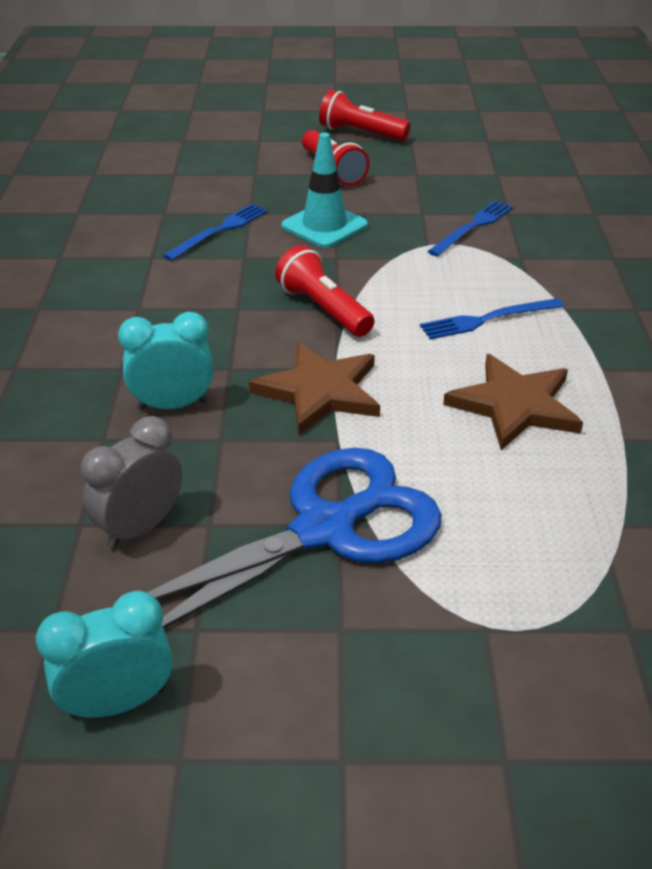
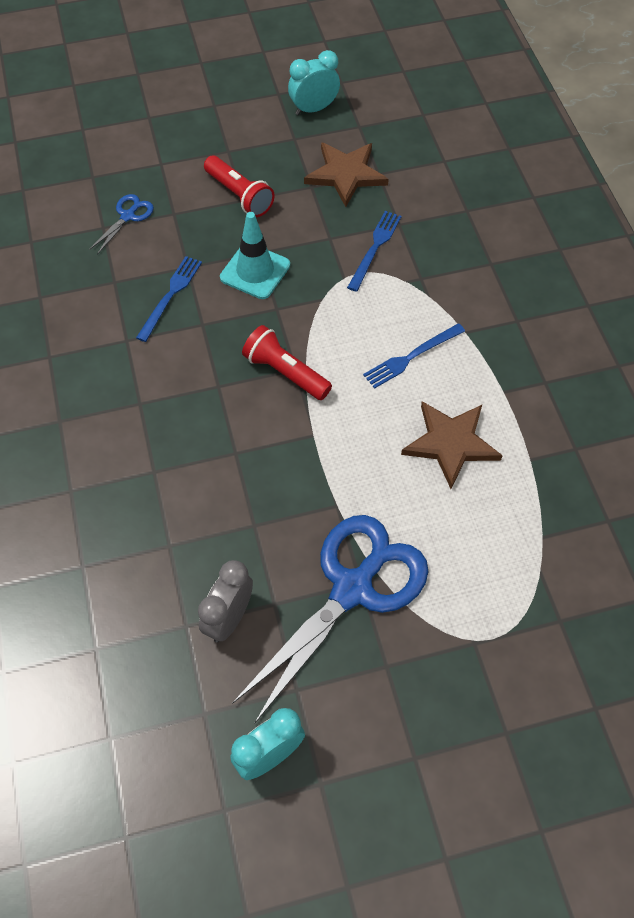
camera: 15 degrees left, 20 degrees up
(173, 405) = (207, 500): turquoise clock -> turquoise clock (314, 109)
(205, 170) = (128, 216): none -> blue scissors
(319, 391) = (309, 461): brown star -> brown star (345, 174)
(360, 133) = (247, 137): red flashlight -> none

